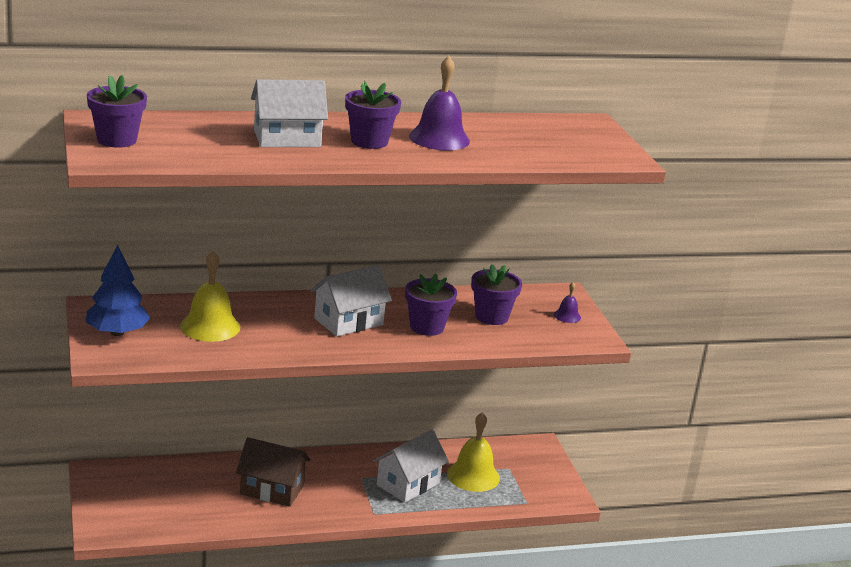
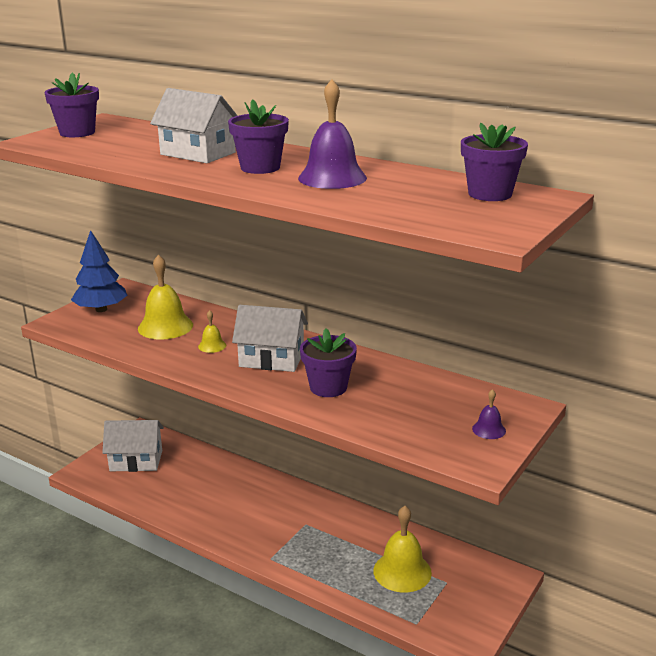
camera: 50 degrees right, 0 degrees up
(272, 489) = (227, 499): brown house -> none
(282, 328) = (212, 346): none -> yellow bell
(408, 484) = (334, 549): white house -> white house (136, 461)
(491, 317) = (406, 401): purple flower pot -> purple flower pot (490, 194)

